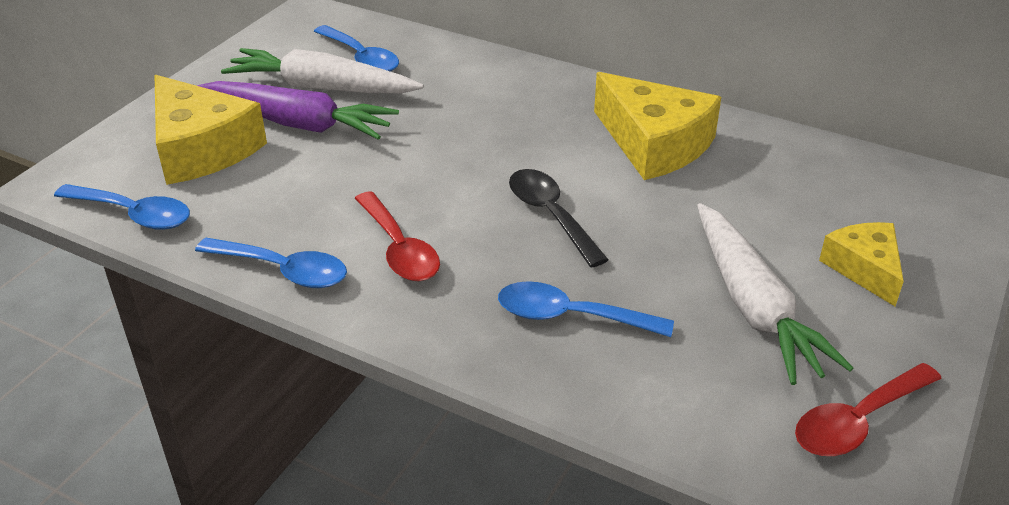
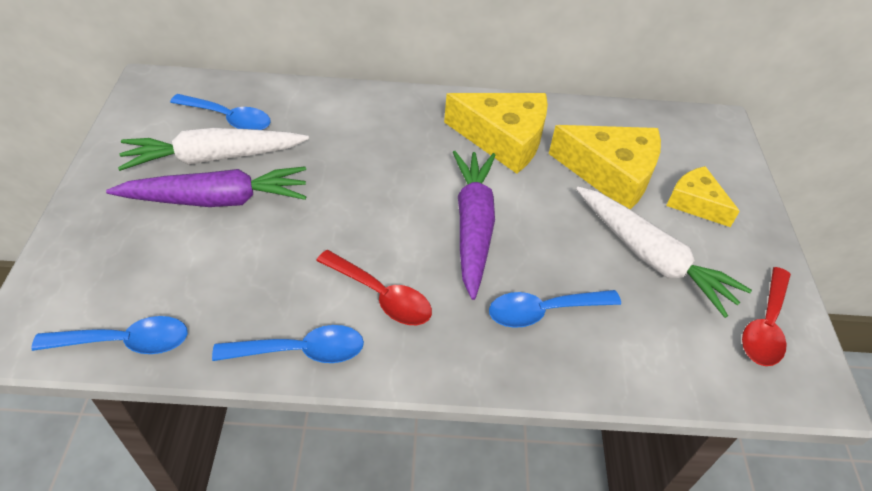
camera: 30 degrees left, 10 degrees up
(201, 148) = (144, 251): yellow cheese -> yellow cheese (611, 174)
(550, 215) = (473, 226): black spoon -> purple carrot

